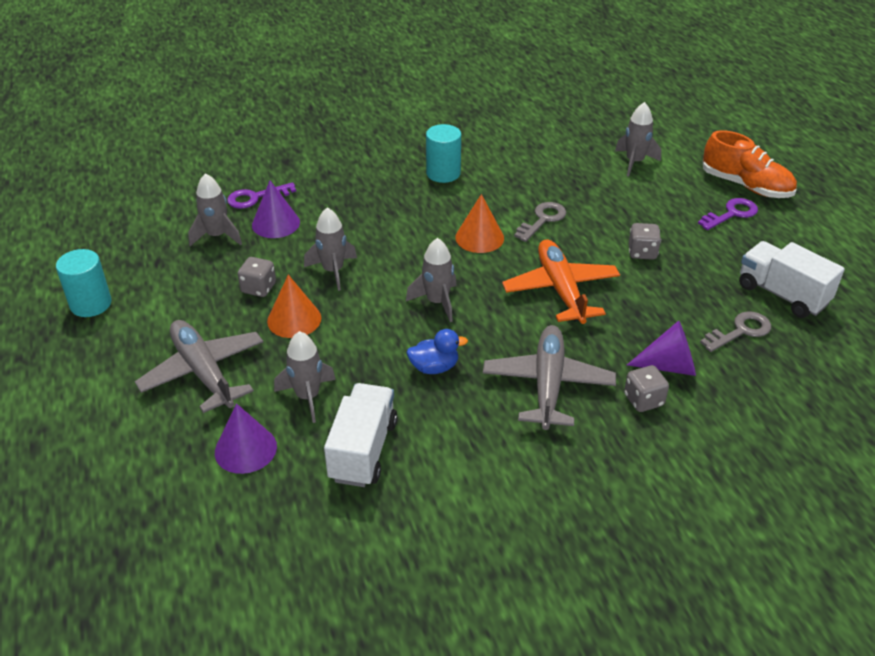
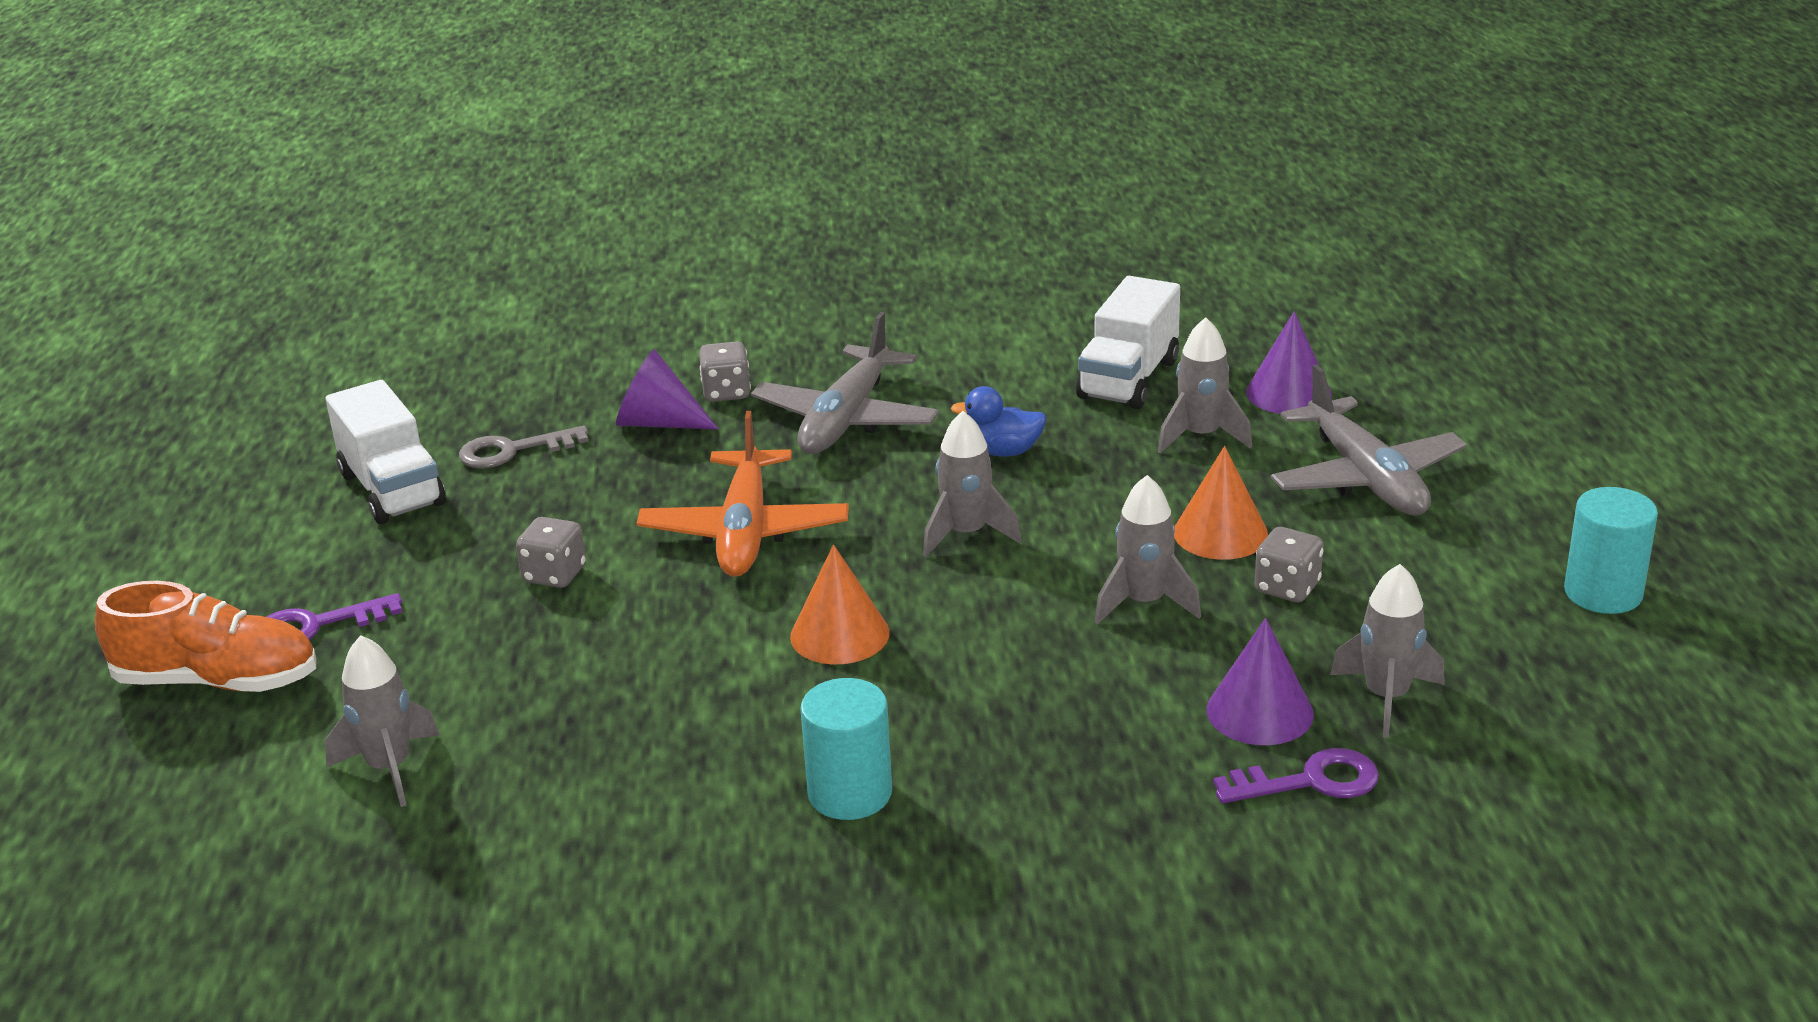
camera: 165 degrees left, 10 degrees down
(542, 220) = (693, 656): grey key -> none
(746, 186) = (217, 681): orange shoe -> orange shoe turned 135 degrees clockwise

